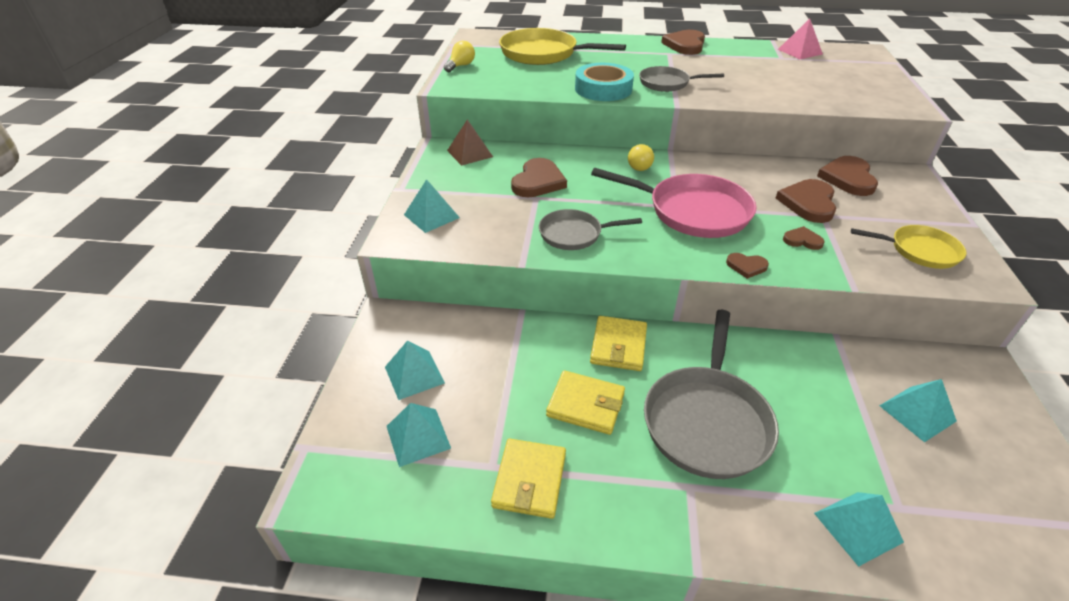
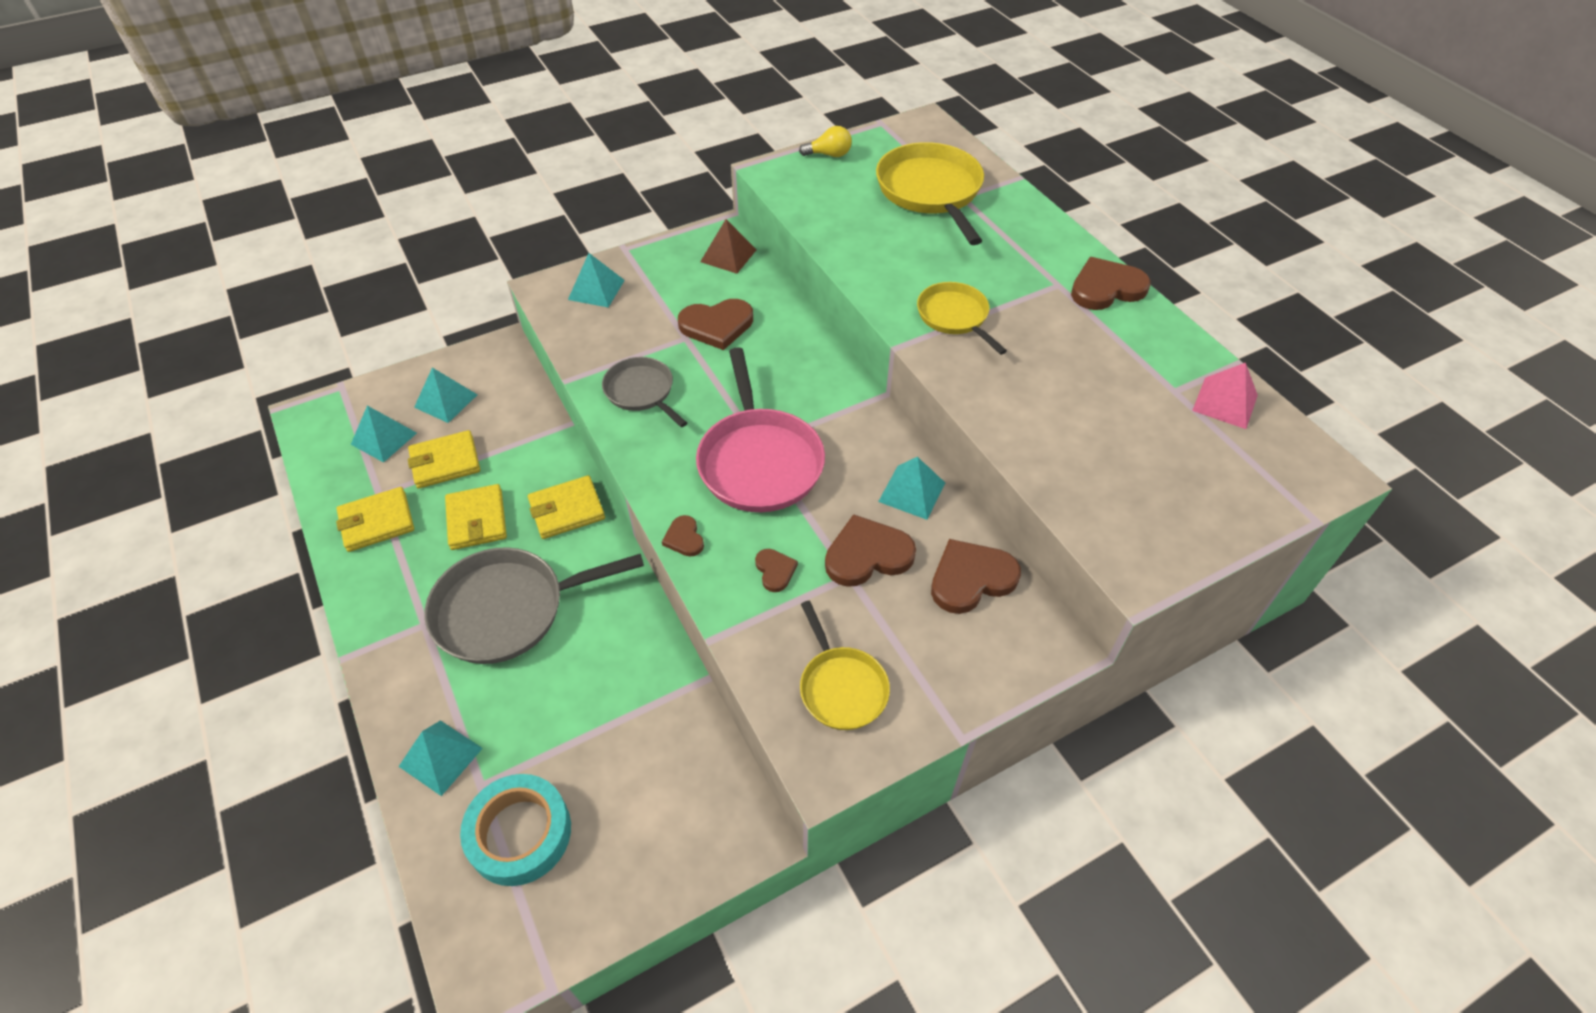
camera: 55 degrees right, 10 degrees up
(494, 402) = (445, 462): none -> yellow wallet
(603, 89) = (881, 274): turquoise tape -> turquoise tape (519, 833)
(640, 166) = (822, 384): yellow light bulb -> none
(667, 83) = (955, 317): grey pan -> yellow pan
(917, 413) = (622, 779): turquoise pyramid -> turquoise pyramid (911, 492)

